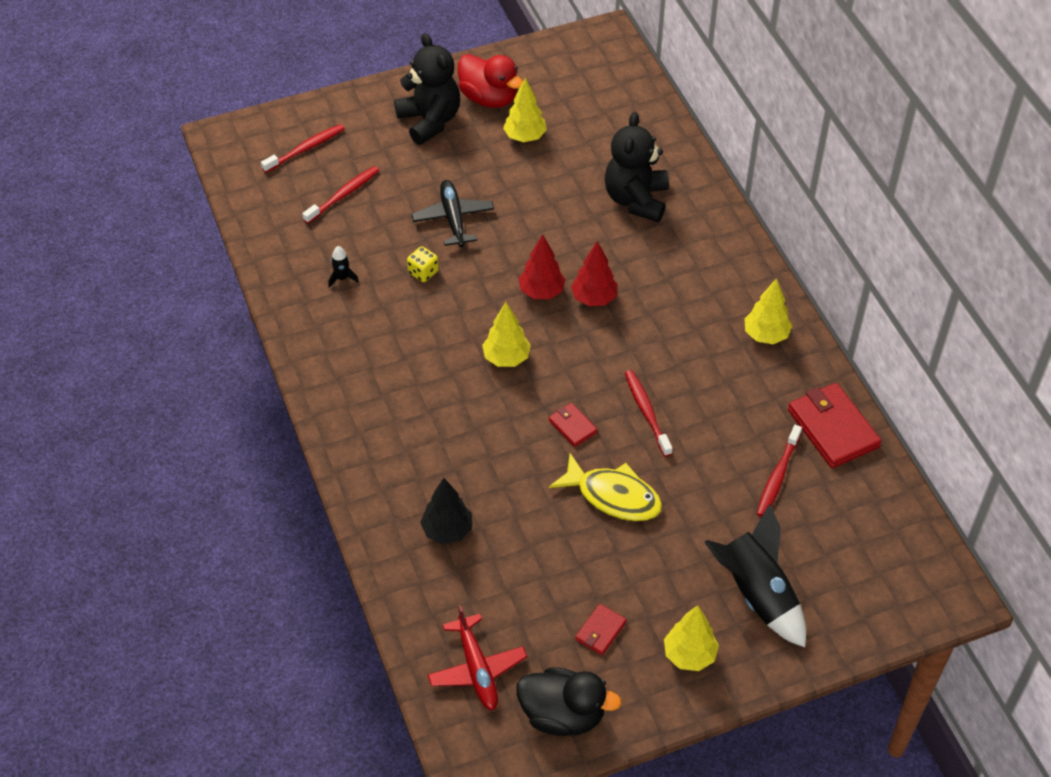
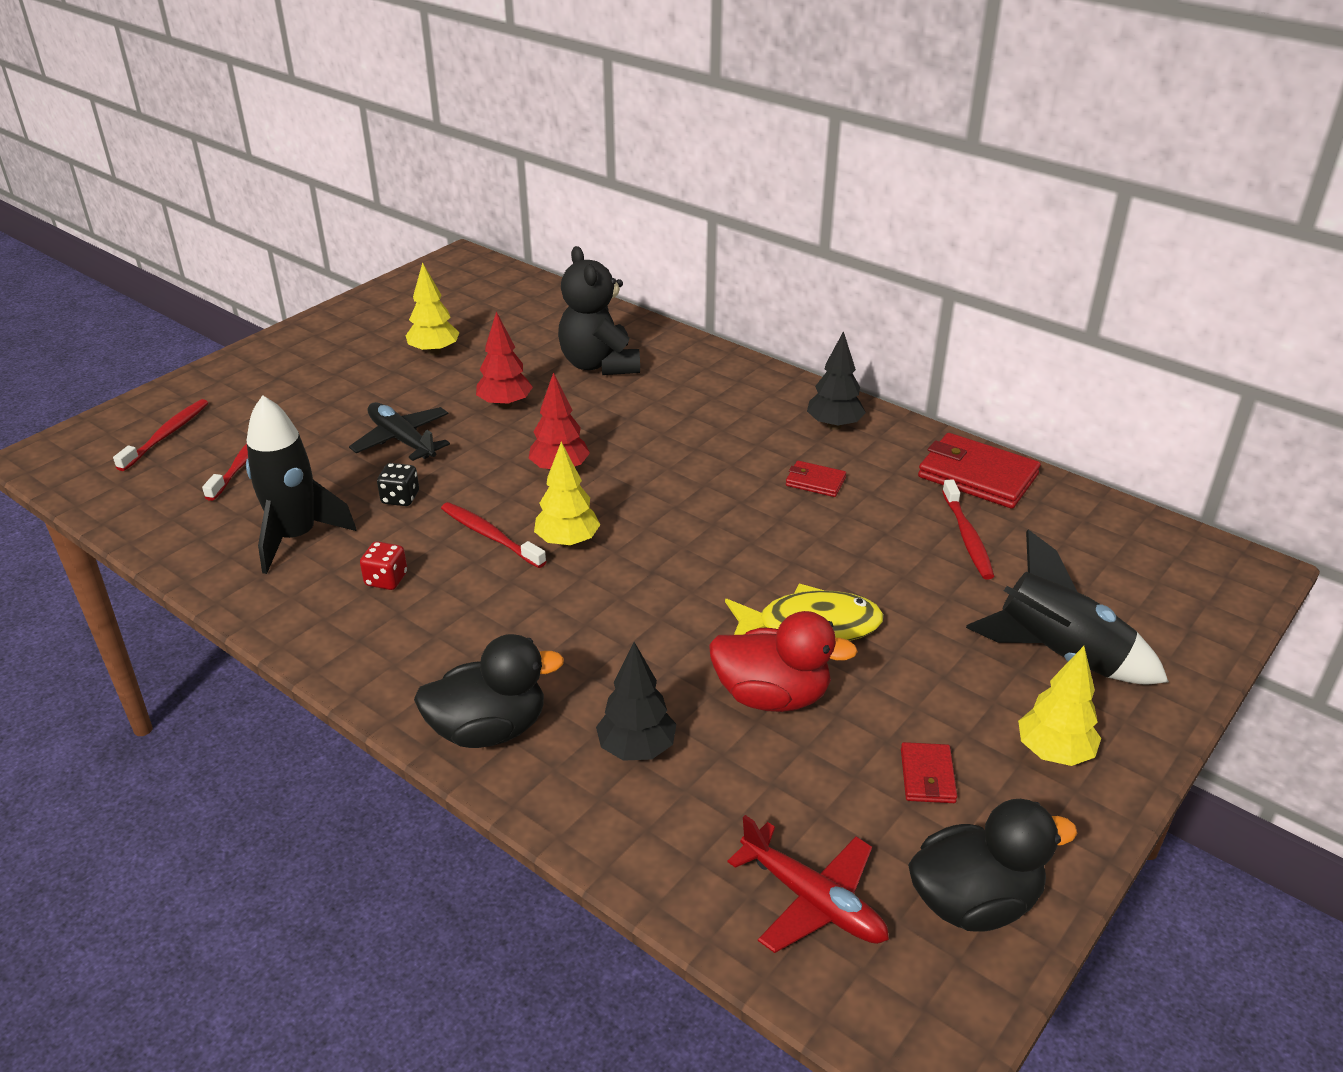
camera: 30 degrees left, 15 degrees down
(342, 278) = (296, 537): black rocket -> black rocket, size x2.43
(374, 477) = (489, 729): none -> black duck
(377, 338) = (386, 579): none -> red dice
(423, 272) = (400, 498): yellow dice -> black dice
(430, 121) = (311, 369): black teddy bear -> none
(489, 98) = (369, 334): red duck -> red duck (772, 696)
(572, 426) = (702, 577): red wallet -> red wallet (815, 482)
(594, 298) = (624, 455): red tree -> red tree (505, 404)
(647, 412) = (774, 533): red toothbrush -> red toothbrush (490, 536)
(765, 335) = (834, 425): yellow tree -> black tree

